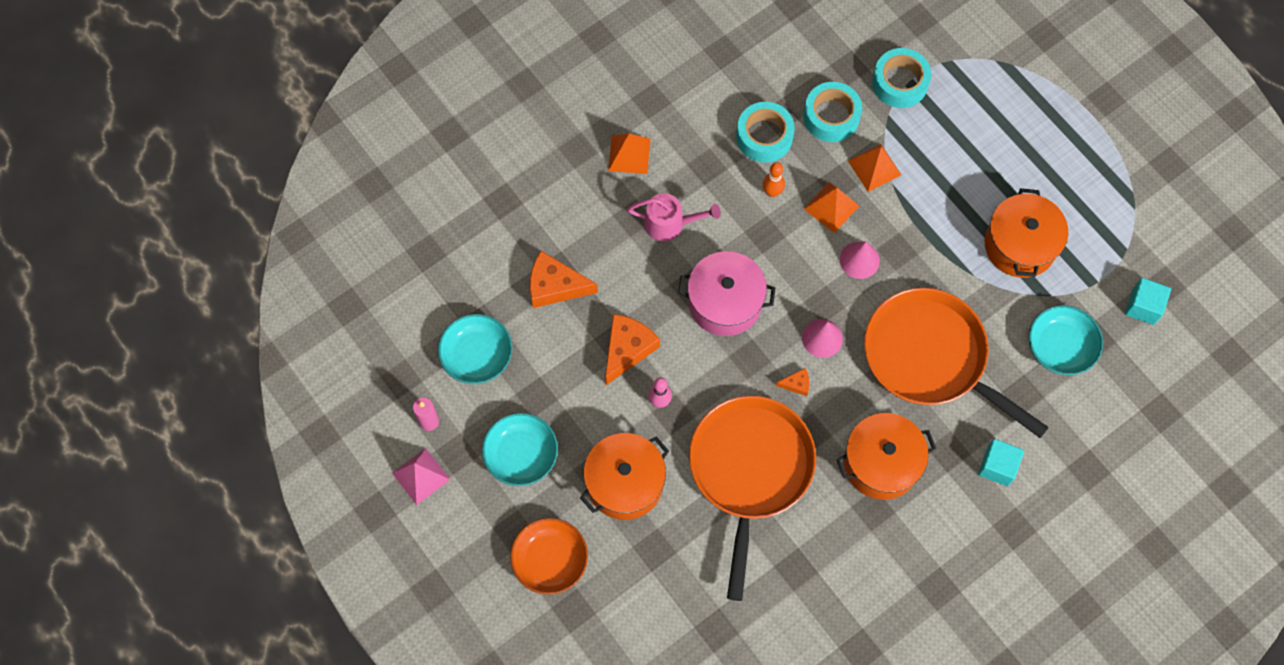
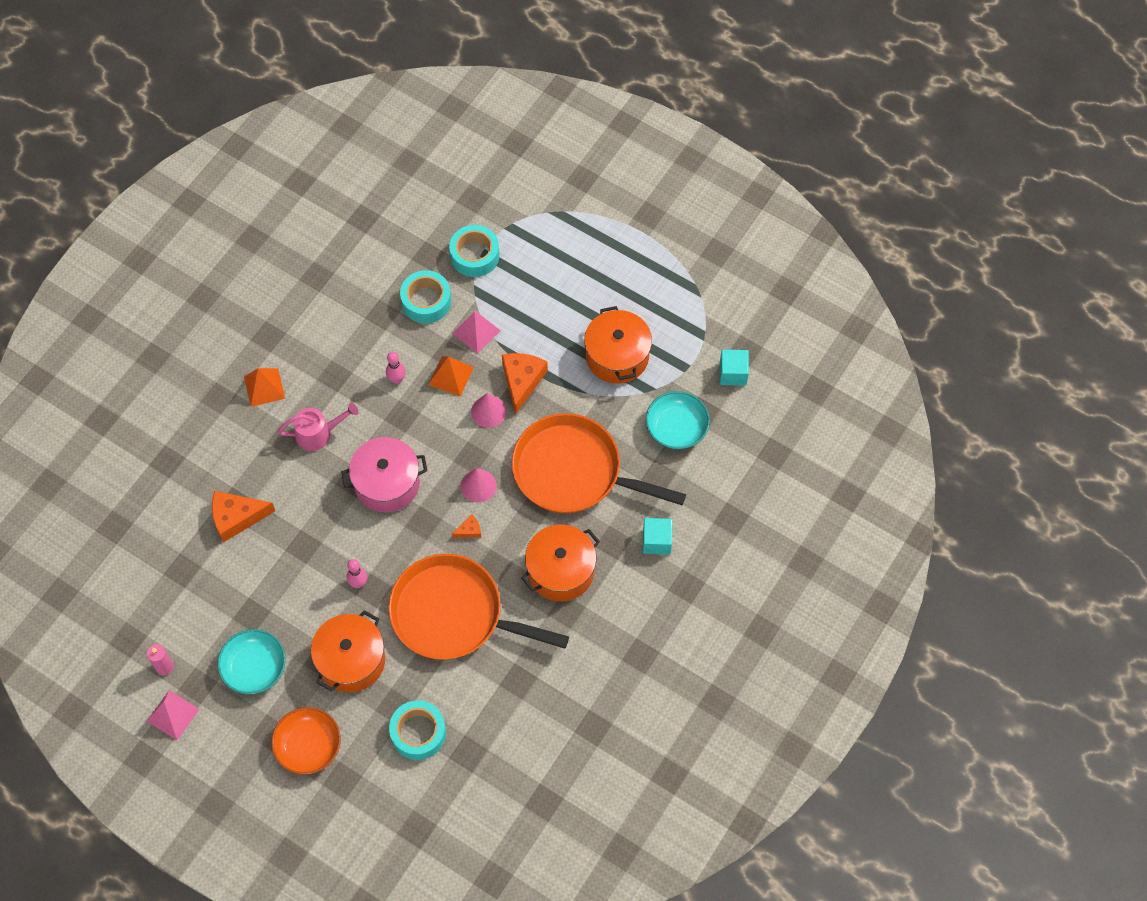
camera: 20 degrees left, 5 degrees down
(477, 355) = (188, 598): turquoise bowl -> none
(627, 349) = (316, 549): orange cheese -> orange cheese (522, 381)
(750, 470) = (453, 614): orange pan -> orange pan turned 60 degrees counterclockwise
(764, 136) = (375, 336): turquoise tape -> turquoise tape (418, 733)
(772, 192) = (397, 379): orange bowling pin -> pink bowling pin
(874, 167) = (476, 332): orange pyramid -> pink pyramid

